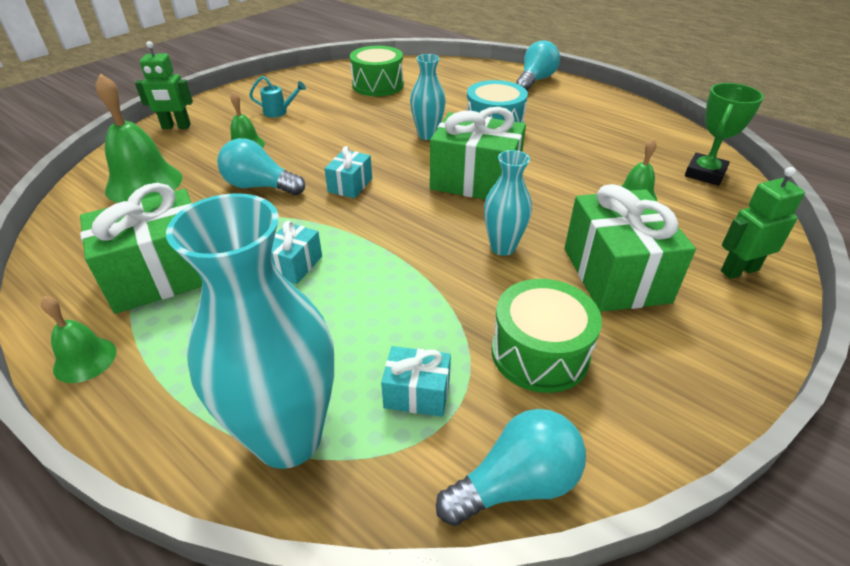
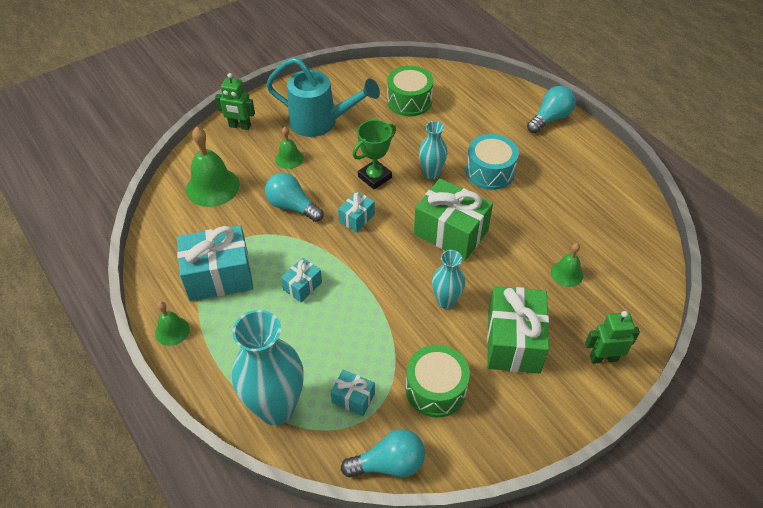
camera: 15 degrees right, 10 degrees up
(162, 275) = (219, 276): green gift -> turquoise gift
(279, 112) = (321, 122): turquoise watering can -> turquoise watering can, size x2.47
(705, 174) = (636, 262): green trophy -> green trophy (375, 177)

